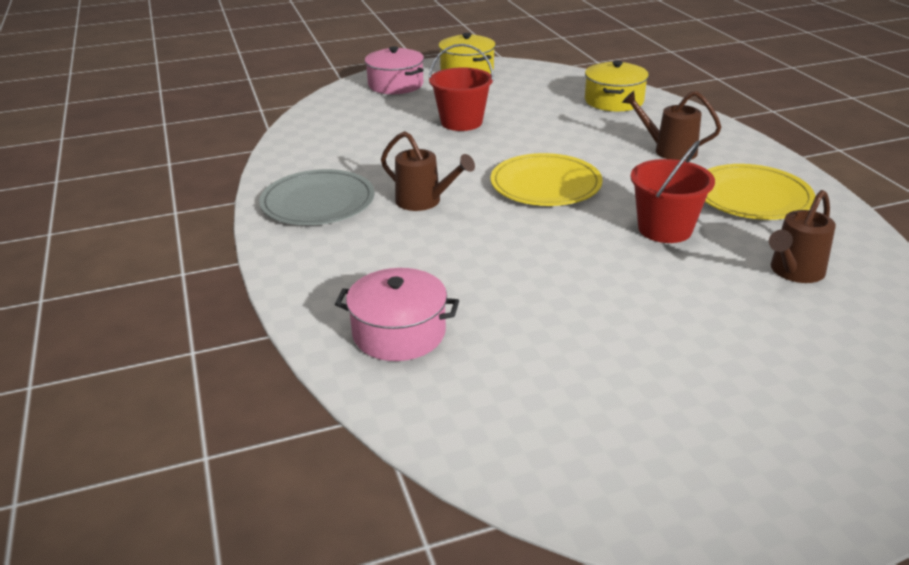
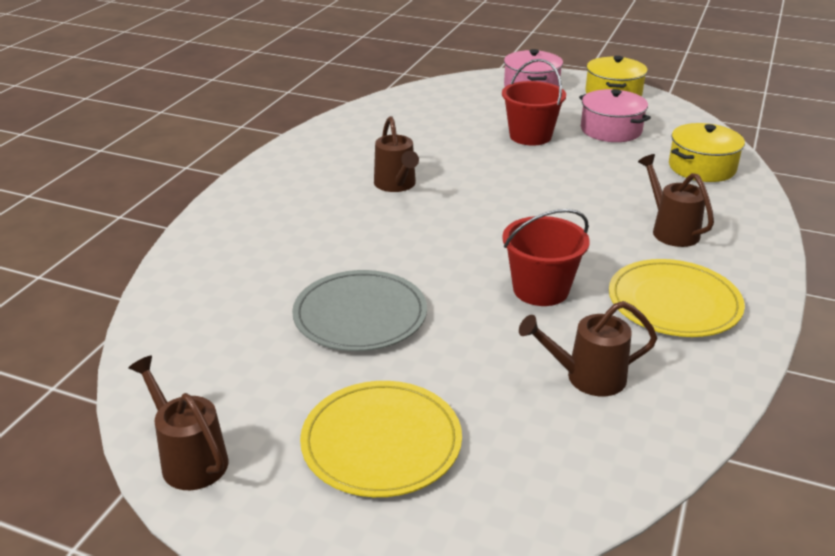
camera: 40 degrees right, 0 degrees up
(318, 202) = (328, 155): grey plate -> grey plate (360, 315)
(399, 333) = (232, 263): pink pot -> pink pot (611, 130)
(545, 184) = (508, 212): yellow plate -> yellow plate (381, 442)
(664, 510) = (189, 458): none -> brown watering can

